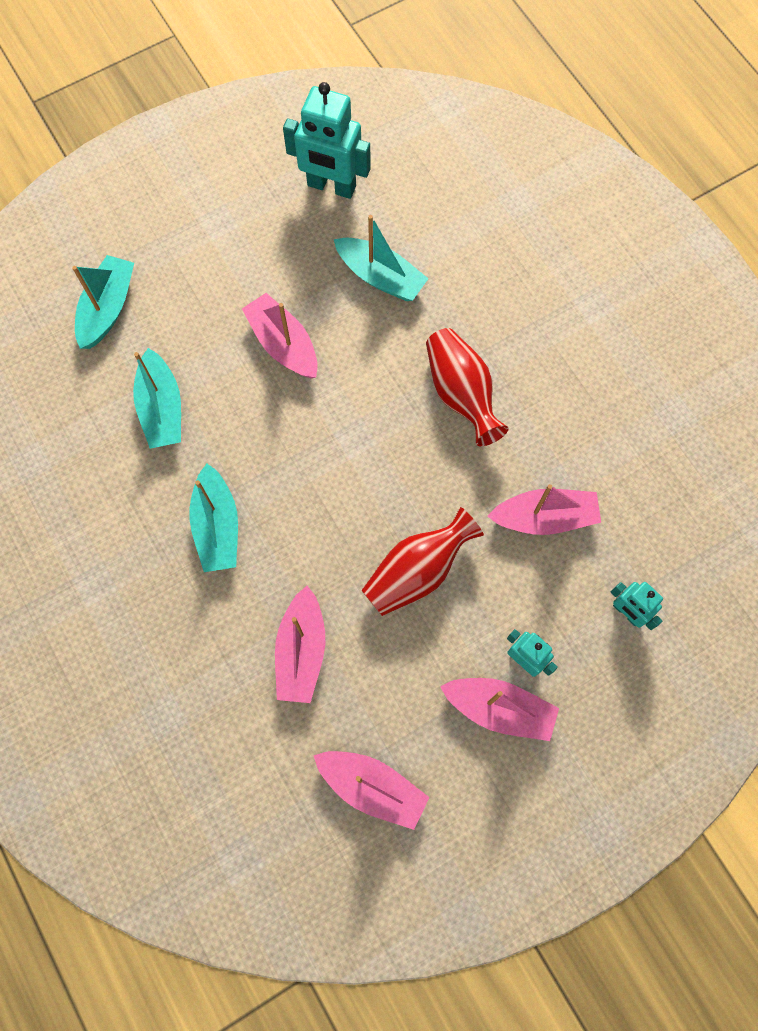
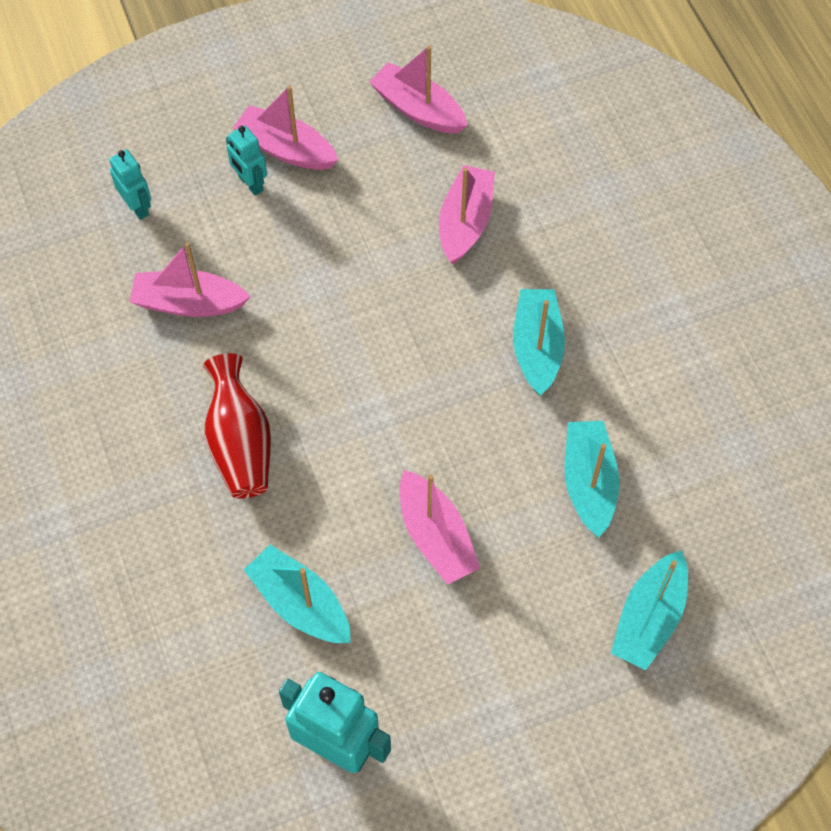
camera: 170 degrees left, 10 degrees down
(417, 571) = (335, 273): red vase -> none

